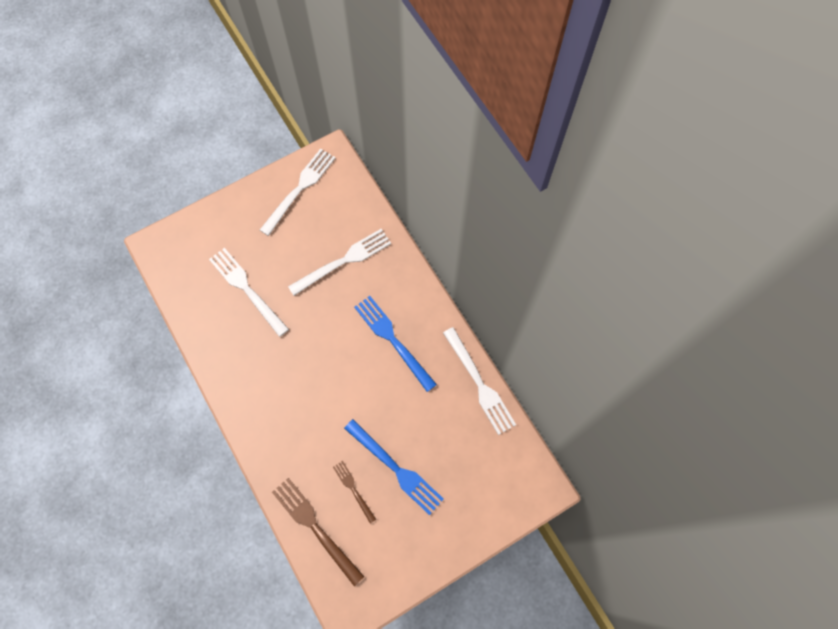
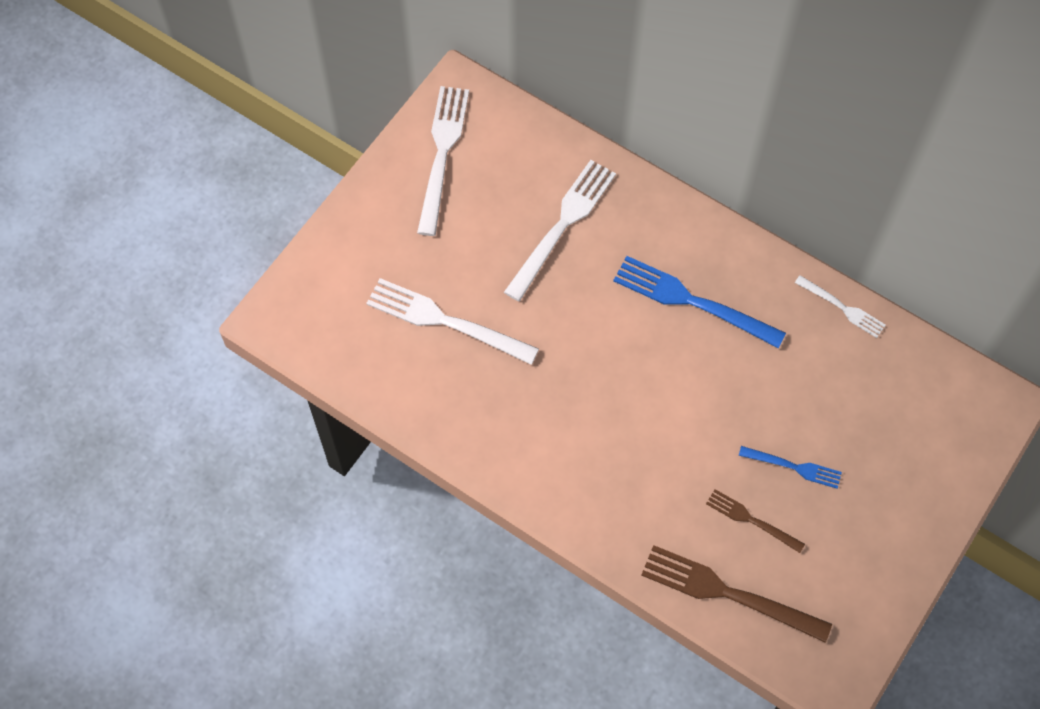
camera: 25 degrees left, 5 degrees down
(396, 469) = (795, 467): blue fork -> blue fork, size x0.55
(480, 384) = (843, 308): white fork -> white fork, size x0.55

